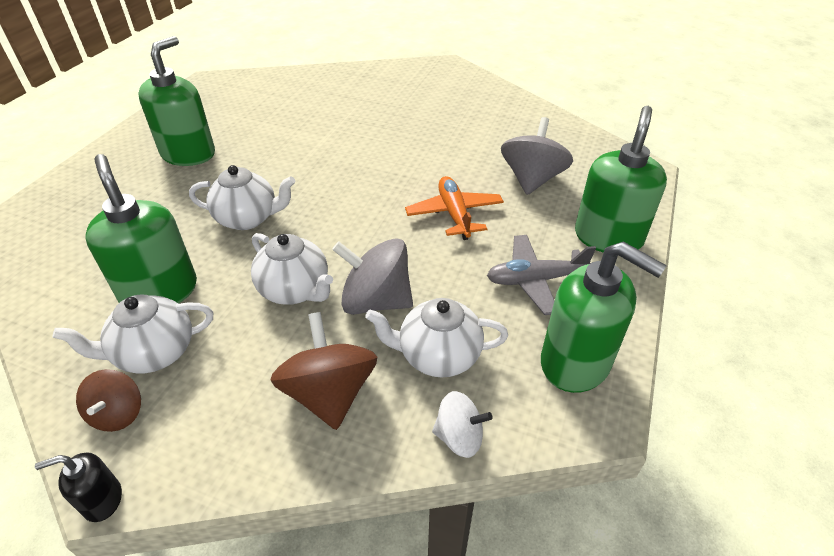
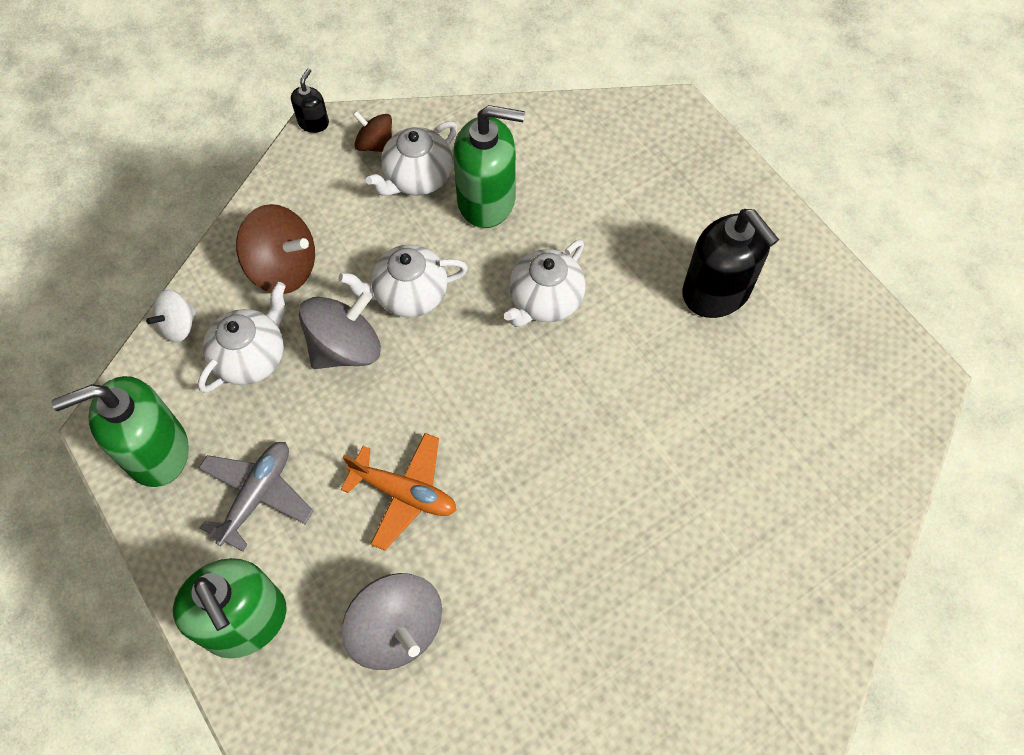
camera: 125 degrees right, 20 degrees up
(154, 353) = (417, 178): white teapot -> white teapot turned 150 degrees counterclockwise
(188, 154) = (716, 292): green soap dispenser -> black soap dispenser

